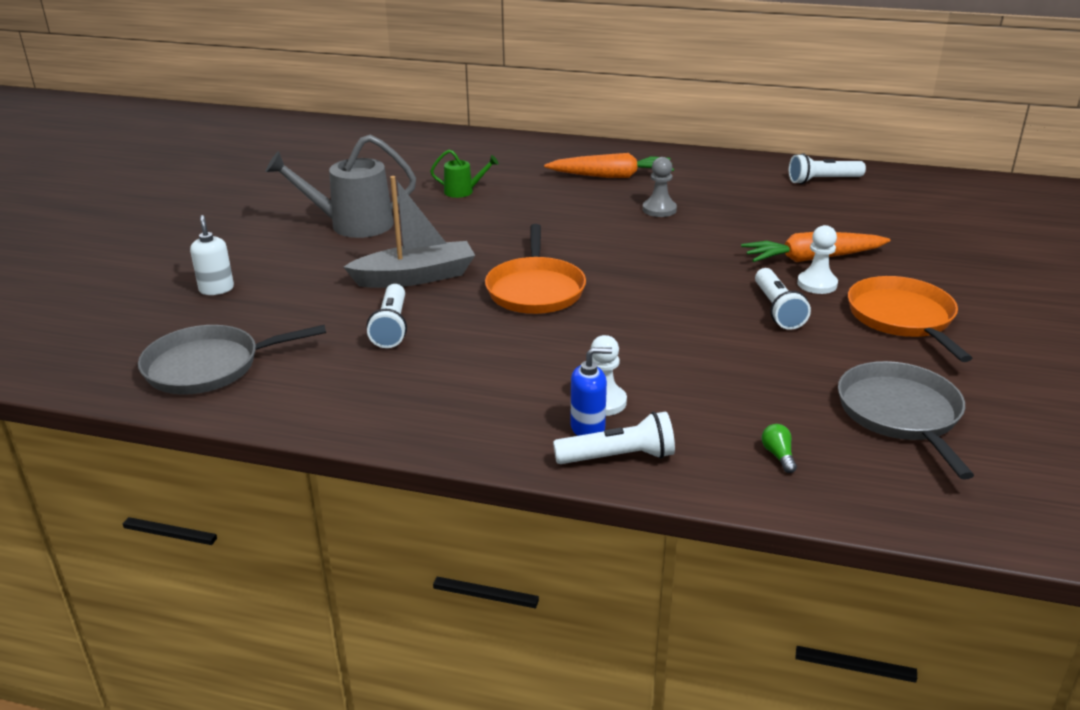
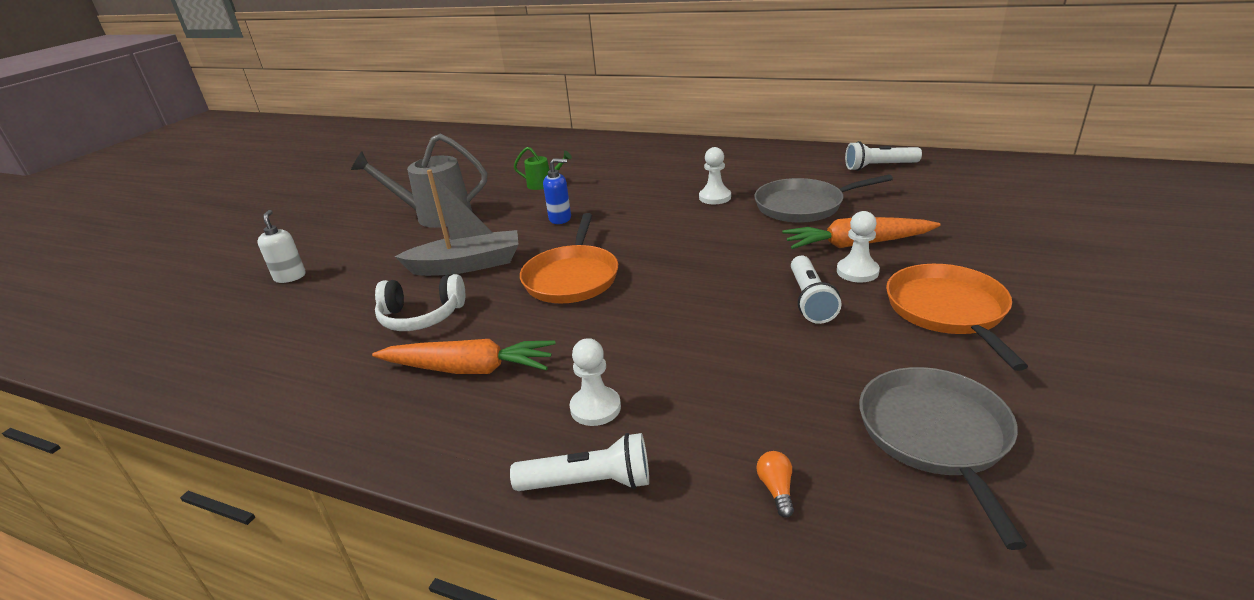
camera: 10 degrees right, 0 degrees up
(209, 366) = (237, 356): grey pan -> grey pan (803, 206)
(391, 327) = (421, 316): white flashlight -> white headphones
(588, 428) = (568, 441): blue soap dispenser -> blue soap dispenser (560, 219)
(611, 176) = (680, 168): orange carrot -> orange carrot (469, 369)
(659, 209) = (715, 197): grey pawn -> white pawn
(778, 455) = (776, 489): green light bulb -> orange light bulb

